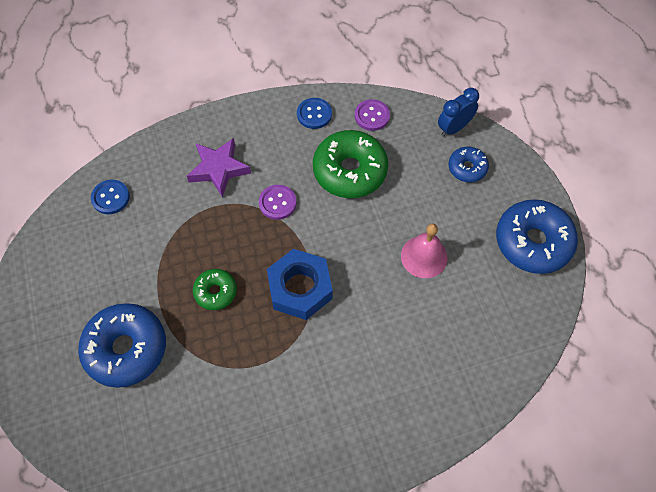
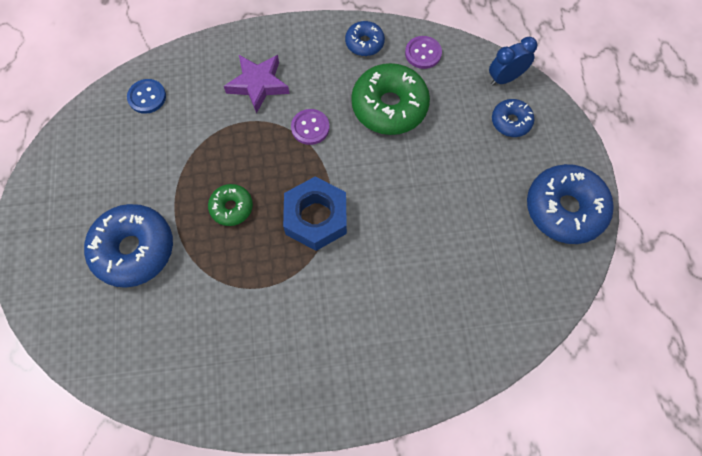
camera: 10 degrees right, 5 degrees up
(314, 114) = (364, 43): blue button -> blue donut
(424, 256) = (448, 206): pink bell -> none

